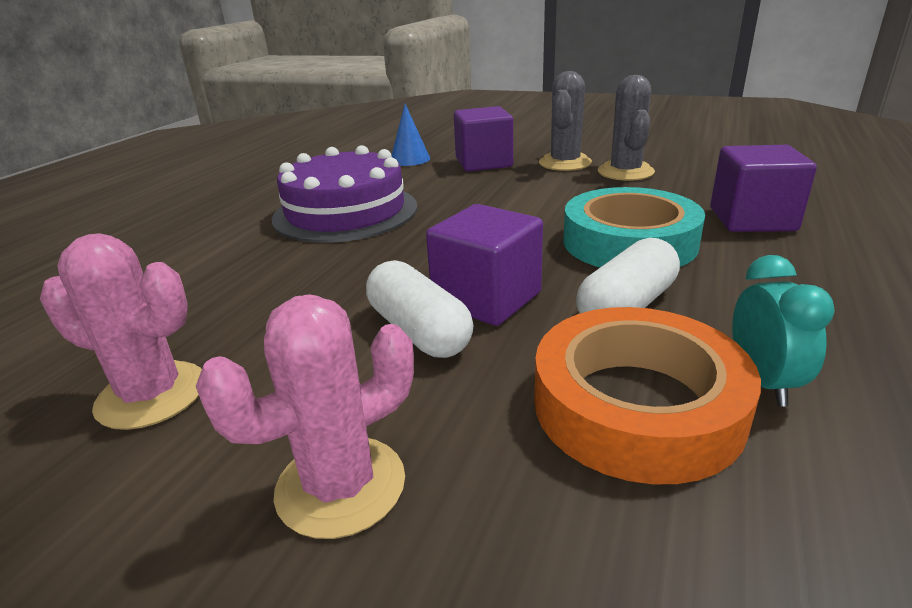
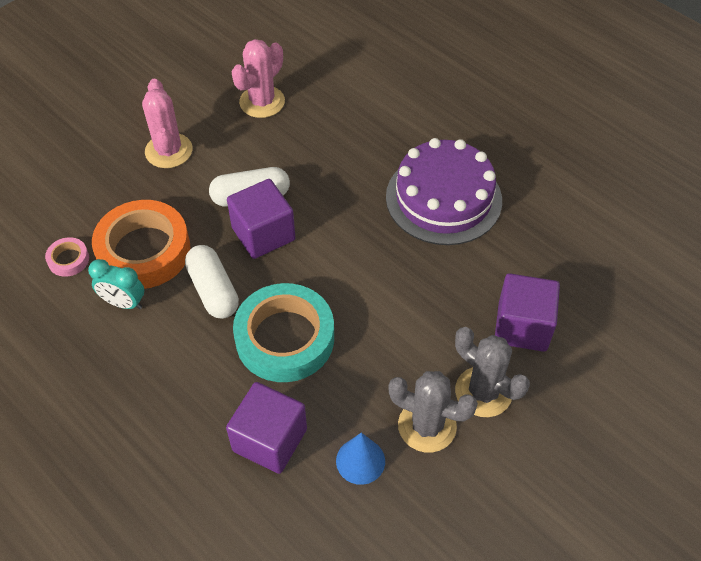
camera: 110 degrees right, 25 degrees up
(410, 159) = (567, 272): blue cone -> blue cone (360, 461)
(790, 520) = (68, 259): none -> pink tape

